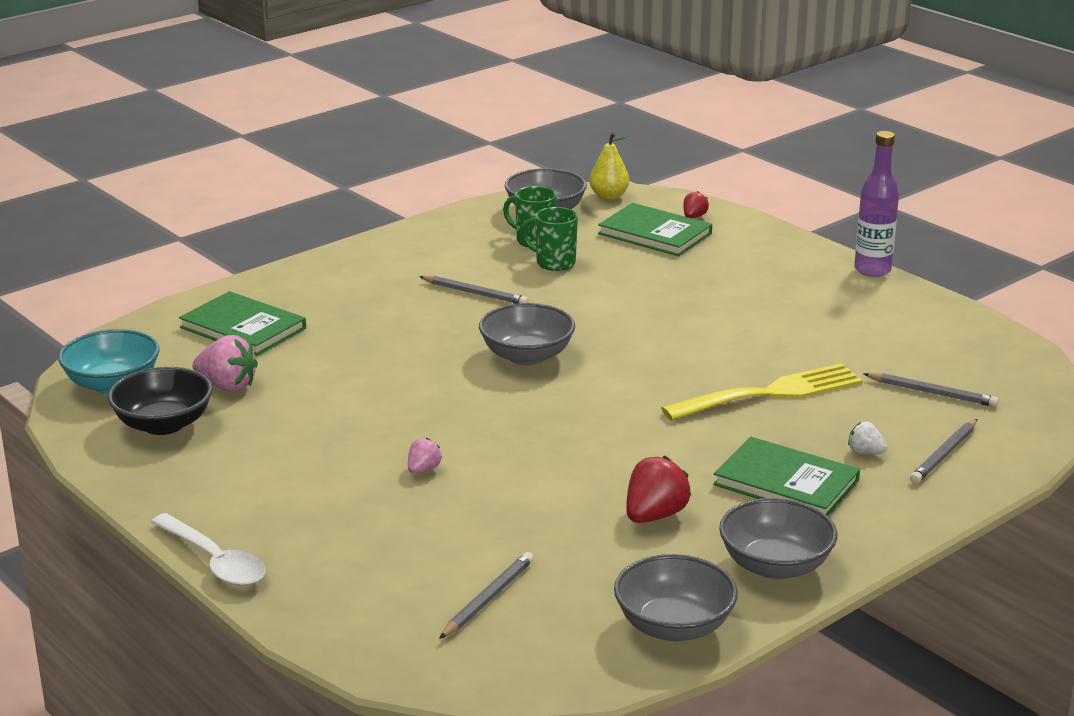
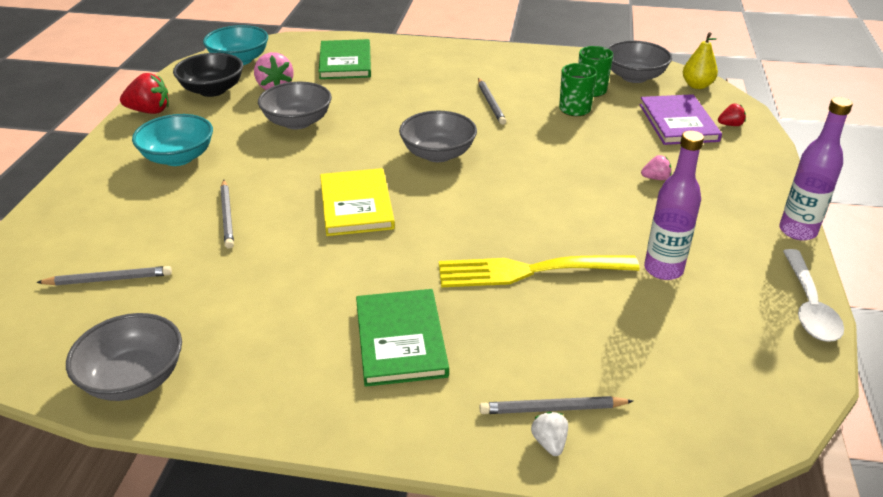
camera: 50 degrees right, 10 degrees up
(214, 561) = (77, 169): white spoon -> white spoon (809, 306)
(296, 492) = (178, 157): none -> turquoise bowl
(423, 470) = (249, 184): pink strawberry -> pink strawberry (655, 178)
(553, 428) = (356, 205): none -> yellow book
(654, 515) = (284, 299): red strawberry -> red strawberry (150, 111)
(655, 234) = (678, 122): green book -> purple book
(771, 393) = (527, 271): yellow fork -> yellow fork turned 150 degrees clockwise
(775, 565) = (267, 391): grey bowl -> grey bowl (297, 122)
(846, 340) = (663, 269): none -> purple bottle
(865, 452) = (498, 360): white strawberry -> white strawberry (549, 443)
(932, 393) = (648, 354): grey pencil -> grey pencil (227, 216)

